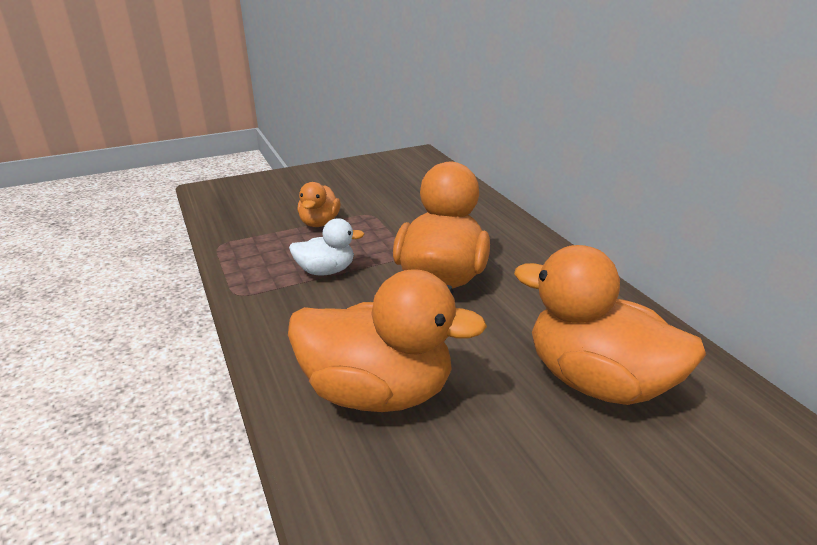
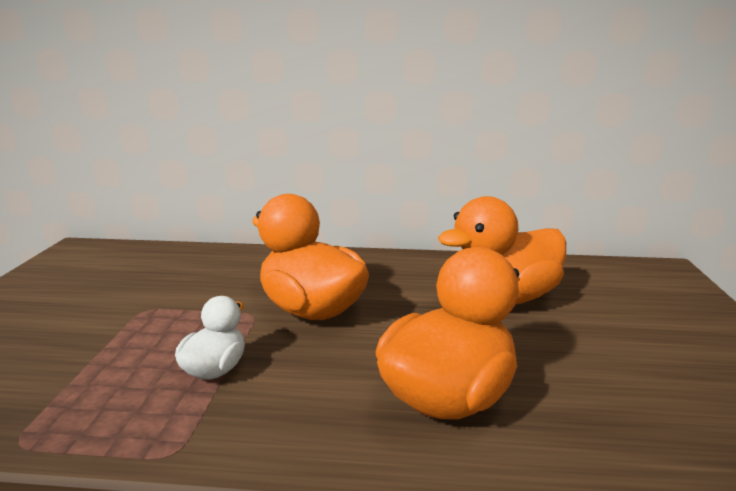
camera: 60 degrees left, 10 degrees down
(319, 223) = (107, 345): orange duck -> none

